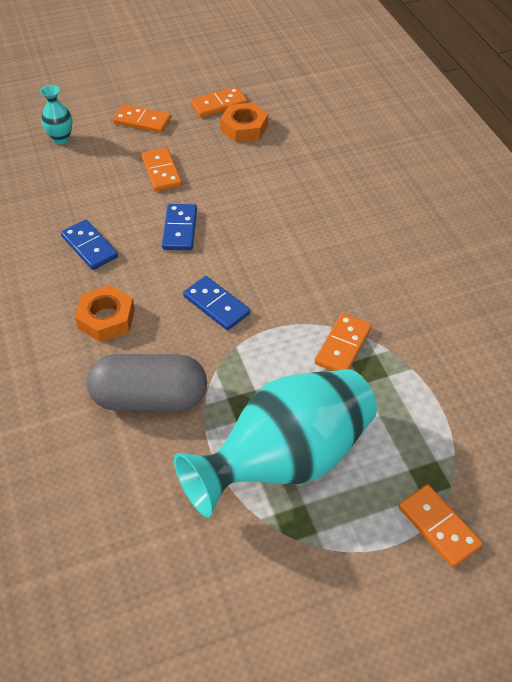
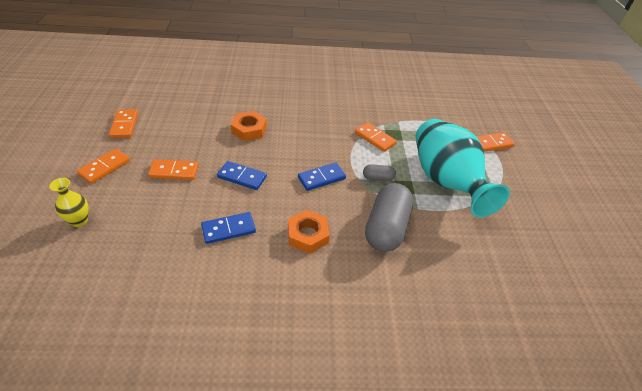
camera: 75 degrees left, 5 degrees down
(61, 139) = (79, 221): turquoise vase -> yellow vase
(244, 128) = (162, 121): orange nut -> orange nut (249, 130)
(248, 368) = (378, 178): none -> grey capsule

